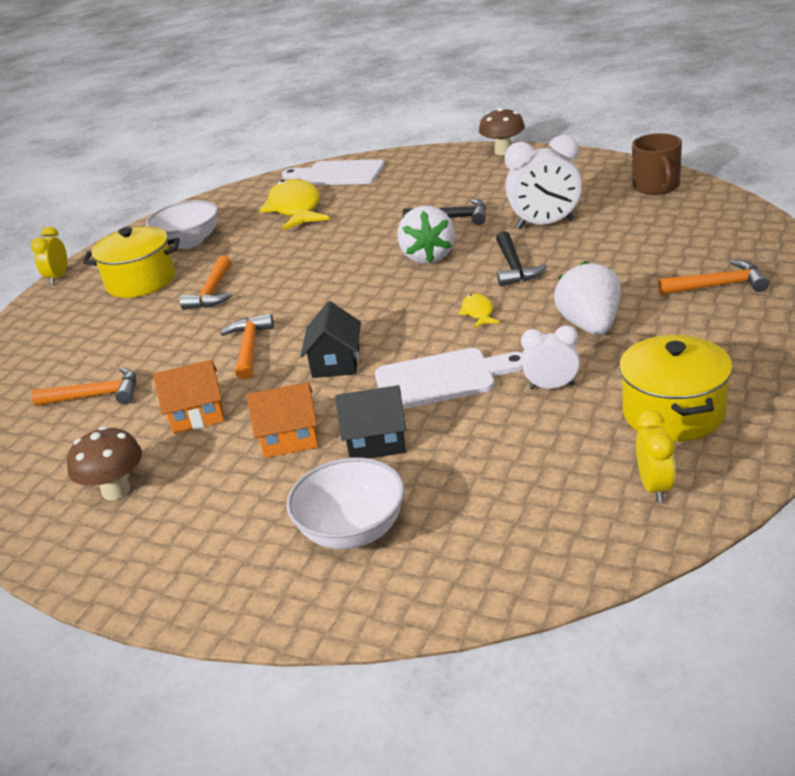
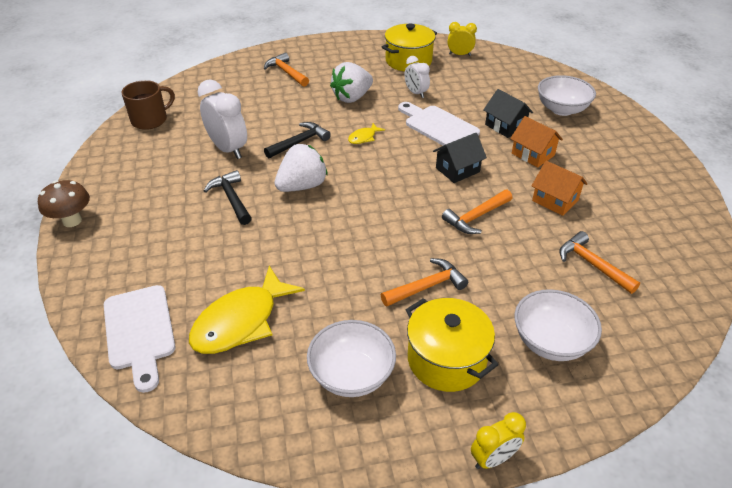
camera: 130 degrees left, 10 degrees up
(78, 334) = (550, 342): none -> white bowl
(116, 491) = (635, 194): brown mushroom -> none
(654, 487) = (459, 55): yellow clock -> yellow clock turned 45 degrees clockwise

